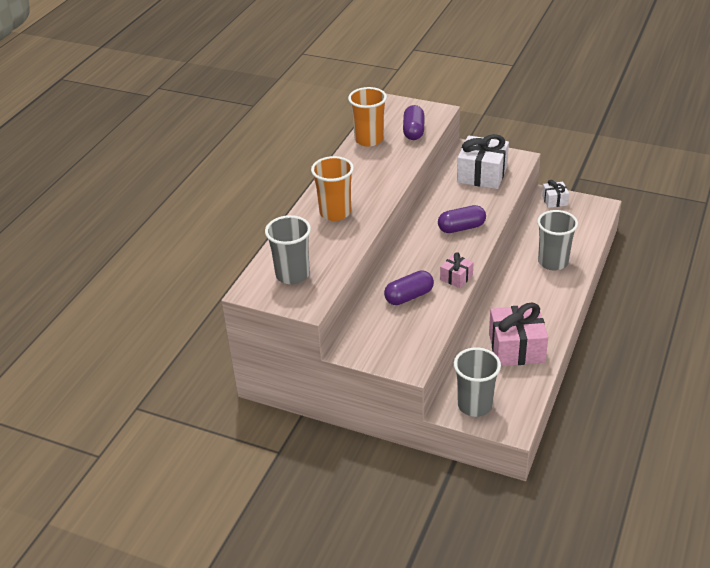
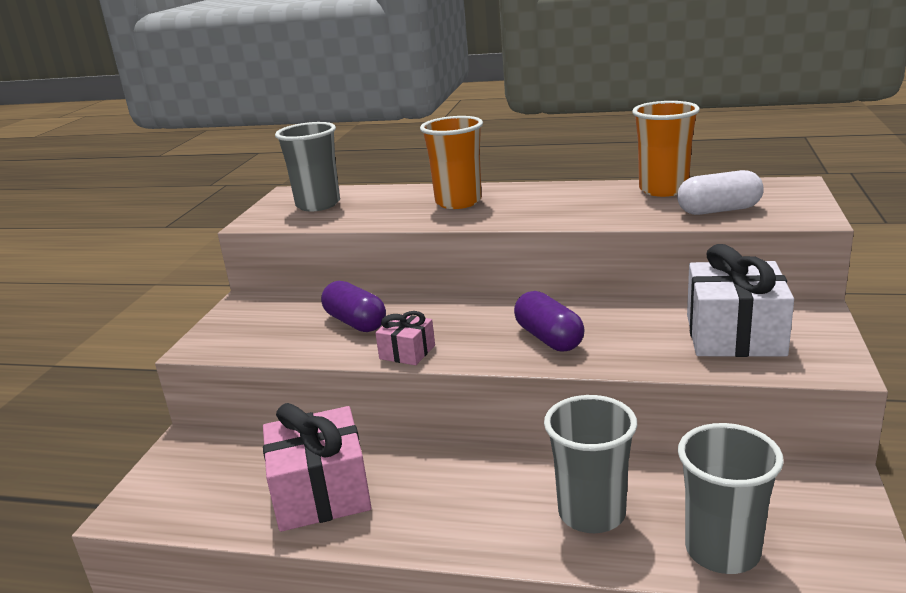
camera: 80 degrees right, 15 degrees down
(413, 131) = (719, 210): purple capsule -> white capsule
(475, 405) = (189, 464): grey cup -> grey cup (722, 551)
(554, 200) = (827, 494): white gift -> none

